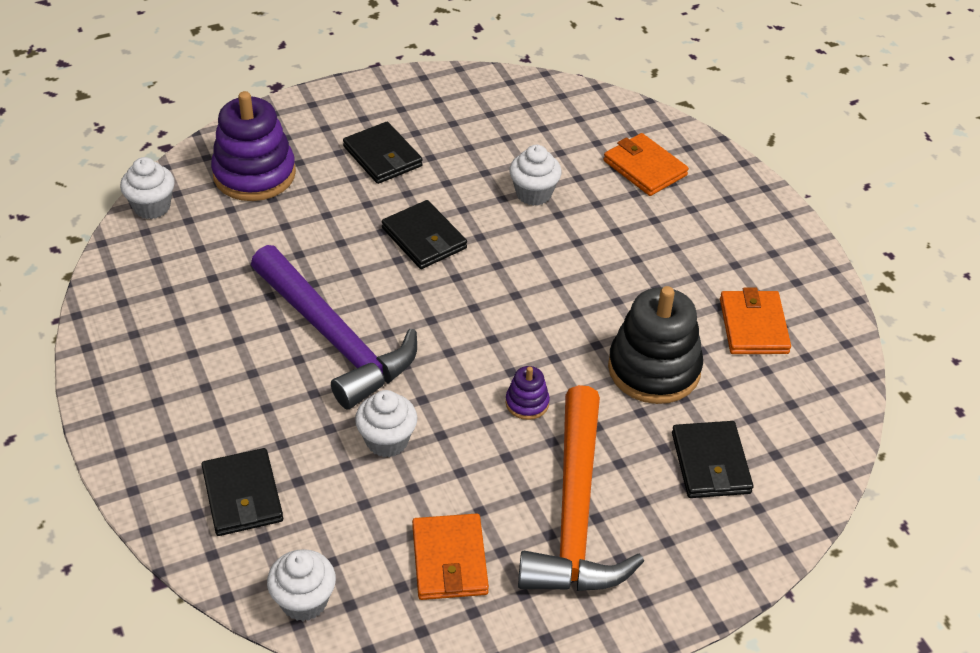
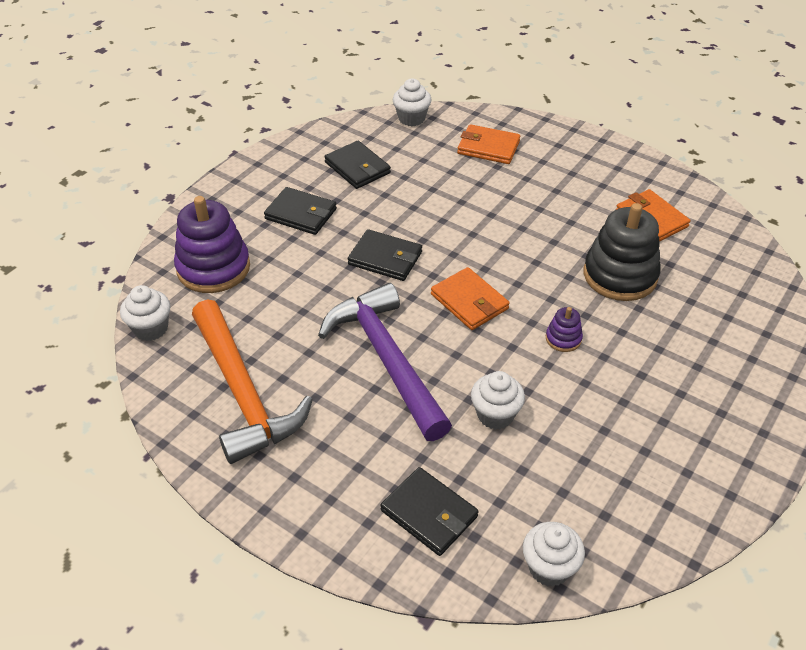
camera: 30 degrees left, 0 degrees up
(334, 338) = (387, 360): purple hammer -> purple hammer turned 135 degrees counterclockwise
(449, 560) = (618, 477): orange wallet -> orange wallet (469, 302)
(533, 194) = (432, 195): white cupcake -> white cupcake (411, 118)
(575, 513) = (665, 397): orange hammer -> orange hammer (243, 392)
(710, 463) = (712, 319): black wallet -> black wallet (357, 168)

